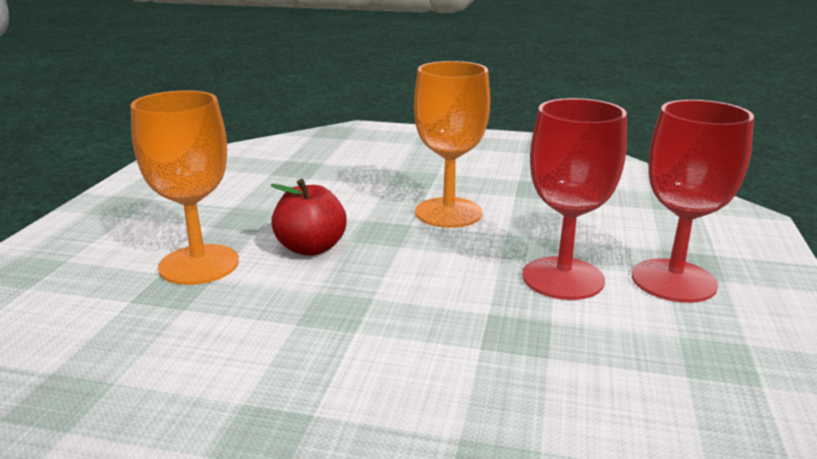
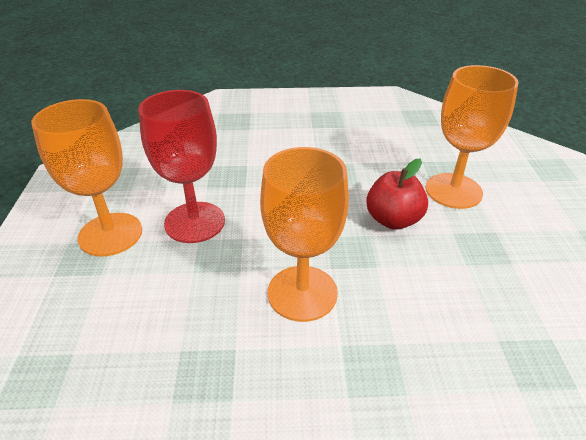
camera: 165 degrees right, 15 degrees up
(673, 281) = (110, 234): red goblet -> orange goblet

